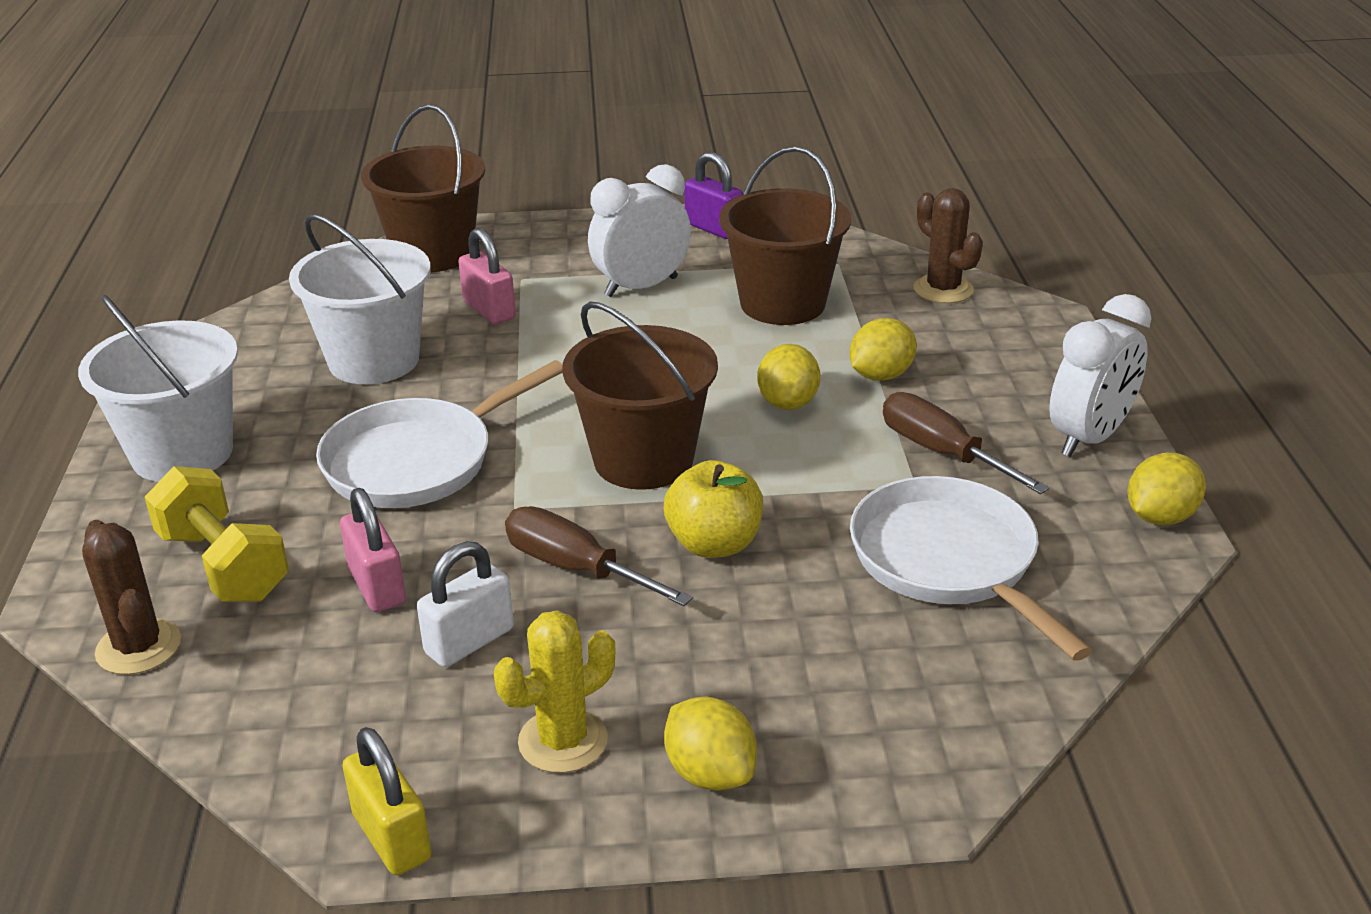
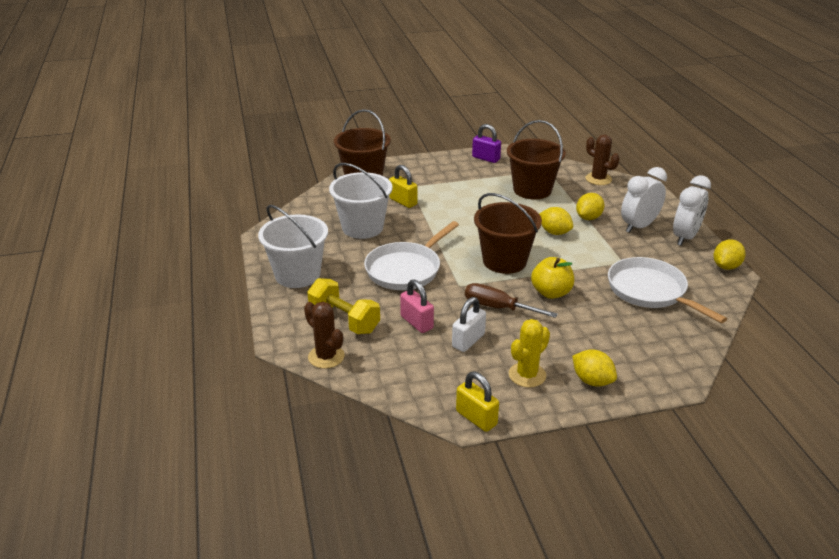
camera: 10 degrees left, 0 degrees up
(489, 310) = (403, 201): pink padlock -> yellow padlock
(641, 287) = (466, 187): white clock -> white clock (639, 226)
(788, 403) = (554, 232): yellow lemon -> yellow lemon turned 45 degrees counterclockwise
(942, 453) = (628, 248): brown screwdriver -> none

